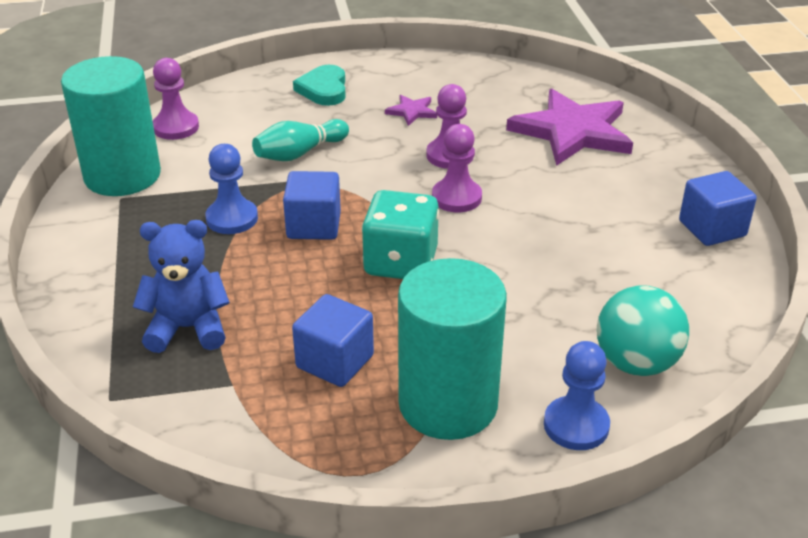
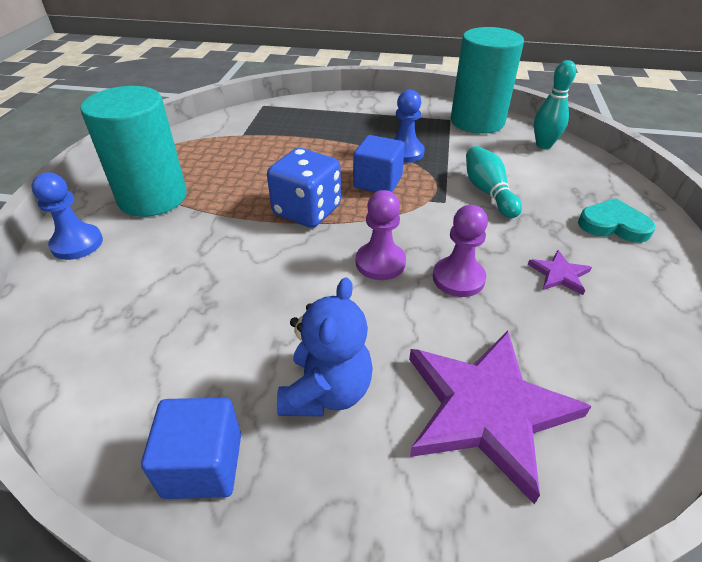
camera: 110 degrees right, 5 degrees up
(176, 127) = (543, 145): purple pawn -> turquoise bowling pin
(188, 328) = (300, 127): blue teddy bear -> blue teddy bear (326, 391)
(335, 361) = (229, 166): blue cube -> none
(400, 262) = (307, 211): turquoise dice -> blue dice
(636, 363) = (92, 297): turquoise ball -> none

